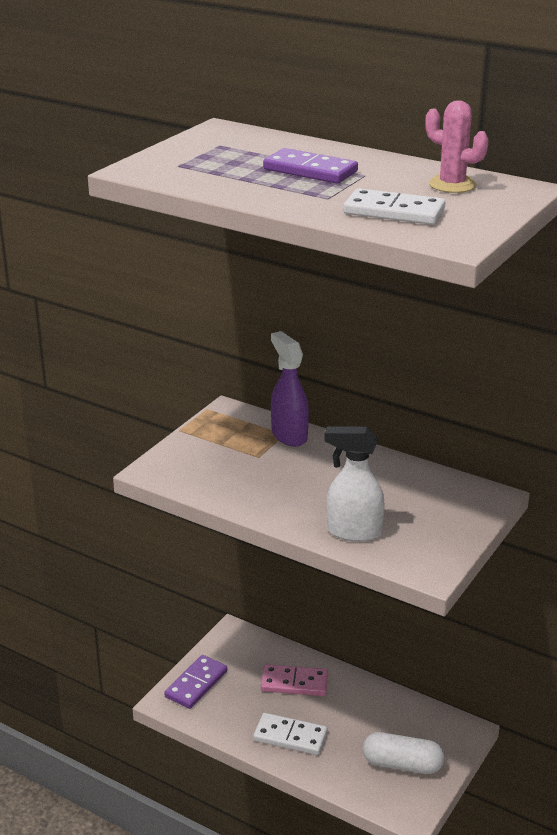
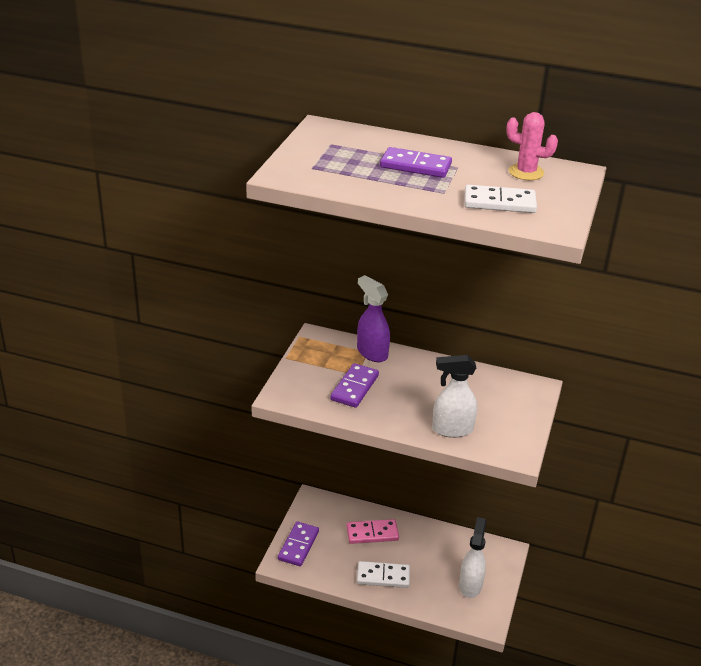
camera: 15 degrees left, 5 degrees up
(249, 471) = (354, 388): none -> purple domino
(402, 764) = (470, 585): white capsule -> white spray bottle

